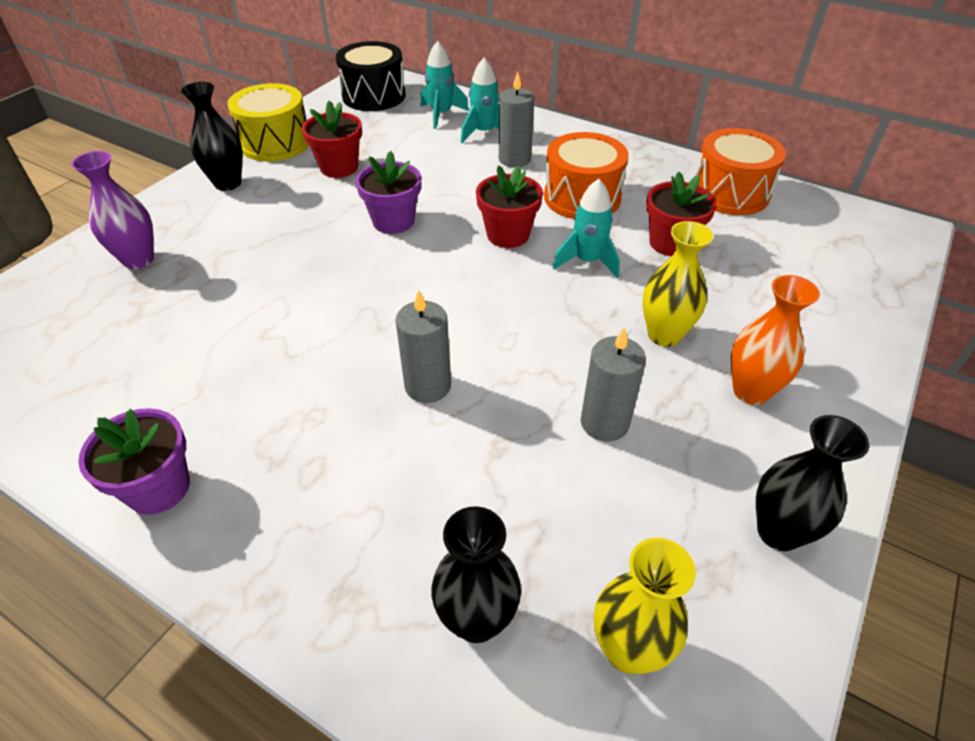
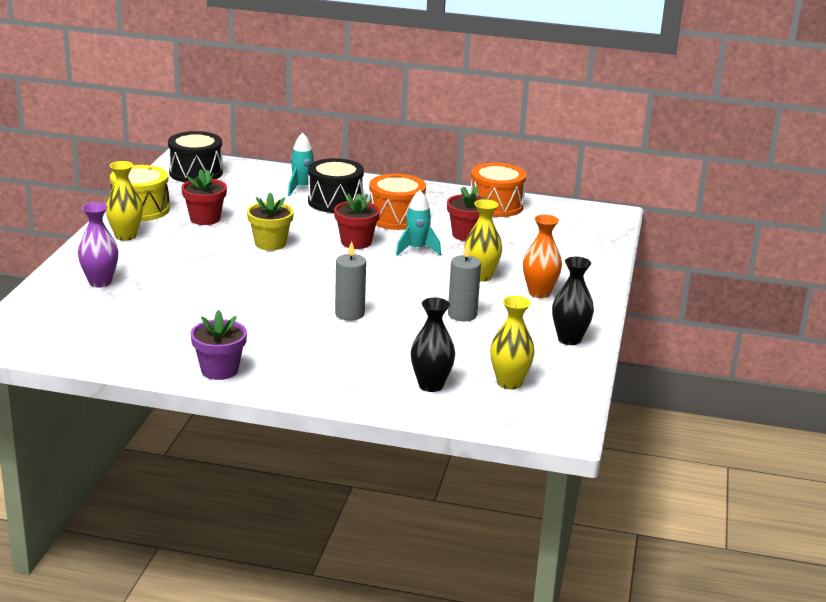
camera: 20 degrees left, 20 degrees down
(228, 183) = (125, 236): black vase -> yellow vase
(393, 221) = (270, 244): purple flower pot -> yellow flower pot
(441, 115) = (261, 180): turquoise rocket -> none
(514, 159) = (335, 201): grey candle -> black drum

